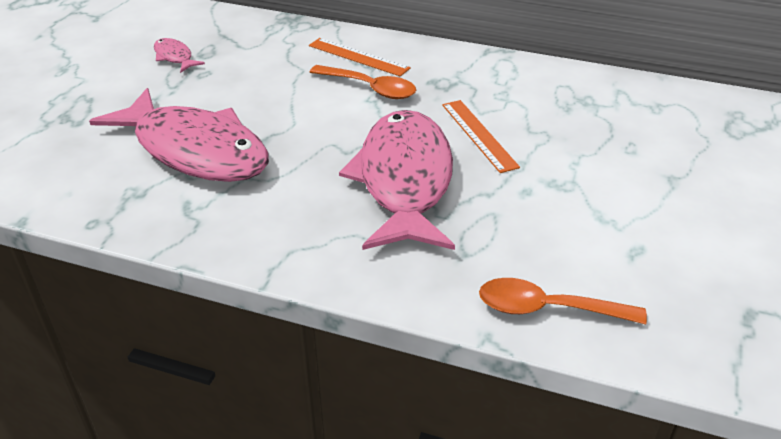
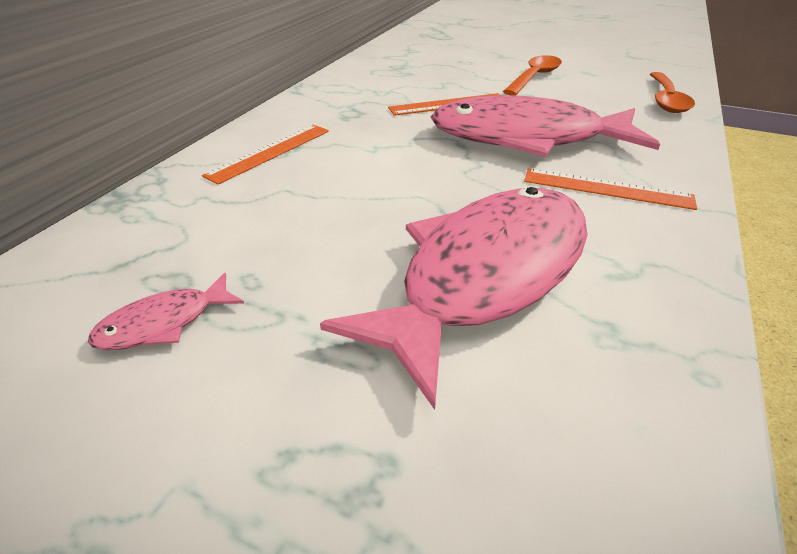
camera: 85 degrees left, 0 degrees up
(305, 218) = (607, 189): none -> orange ruler
(370, 88) = (349, 148): orange spoon -> orange spoon (534, 77)

